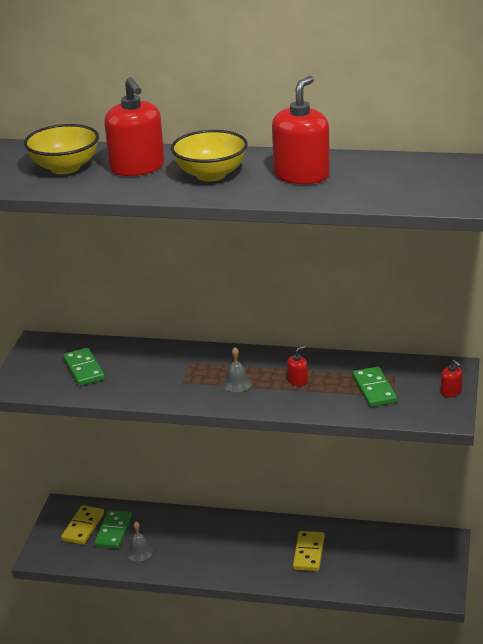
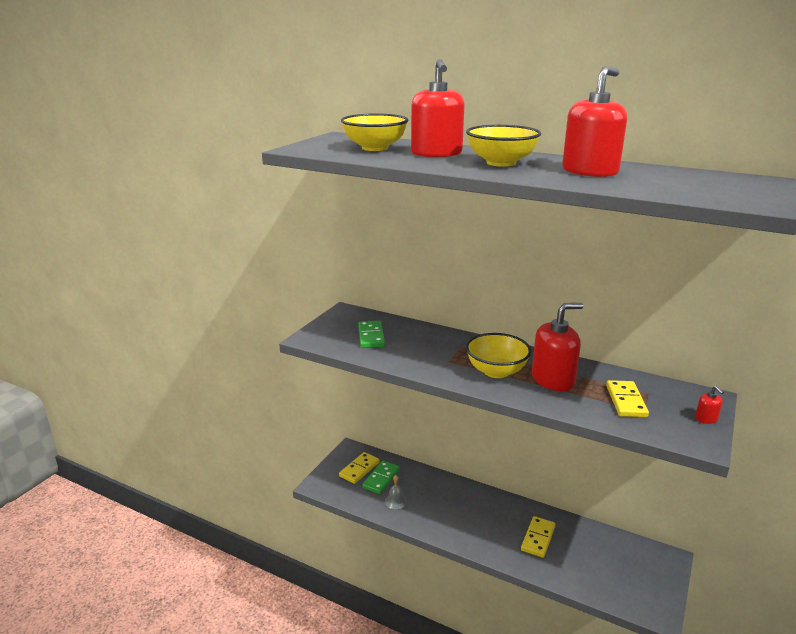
camera: 15 degrees right, 5 degrees down
(237, 383) = (496, 371): grey bell -> yellow bowl
(297, 381) = (553, 379): red soap dispenser -> red soap dispenser, size x2.32
(374, 389) = (626, 401): green domino -> yellow domino

